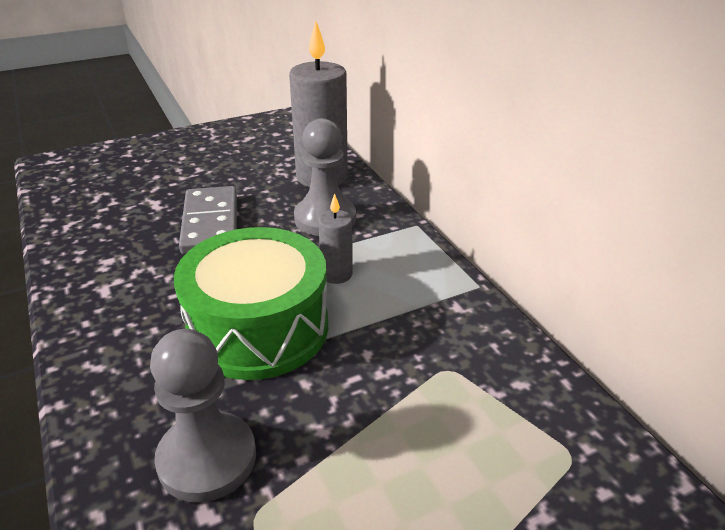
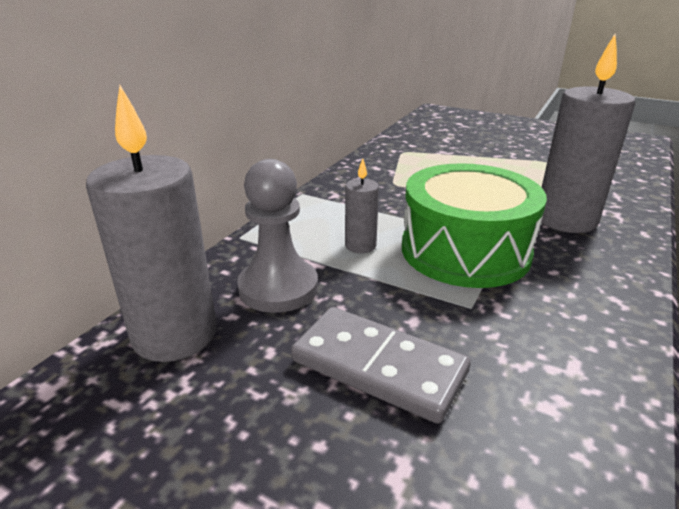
camera: 125 degrees left, 5 degrees down
(207, 458) = (565, 220): grey pawn -> grey candle
(211, 224) = (379, 366): grey domino -> grey domino turned 75 degrees clockwise

